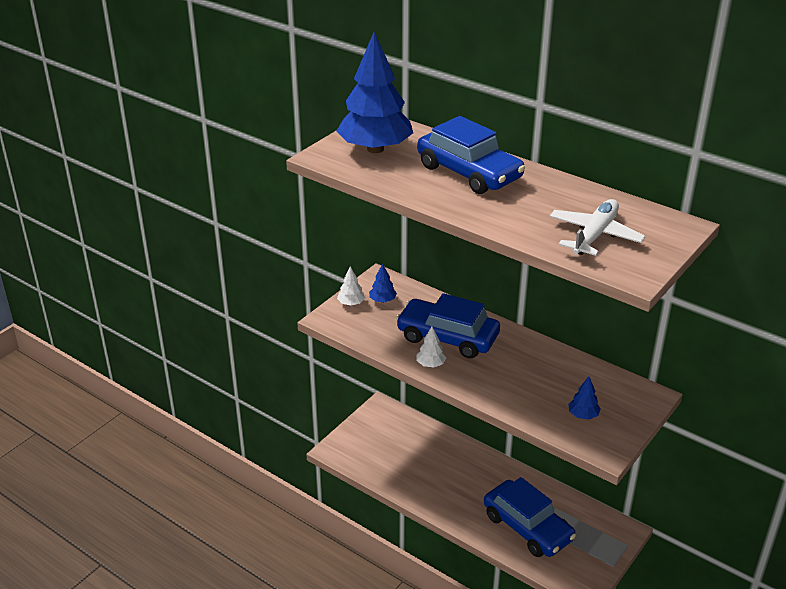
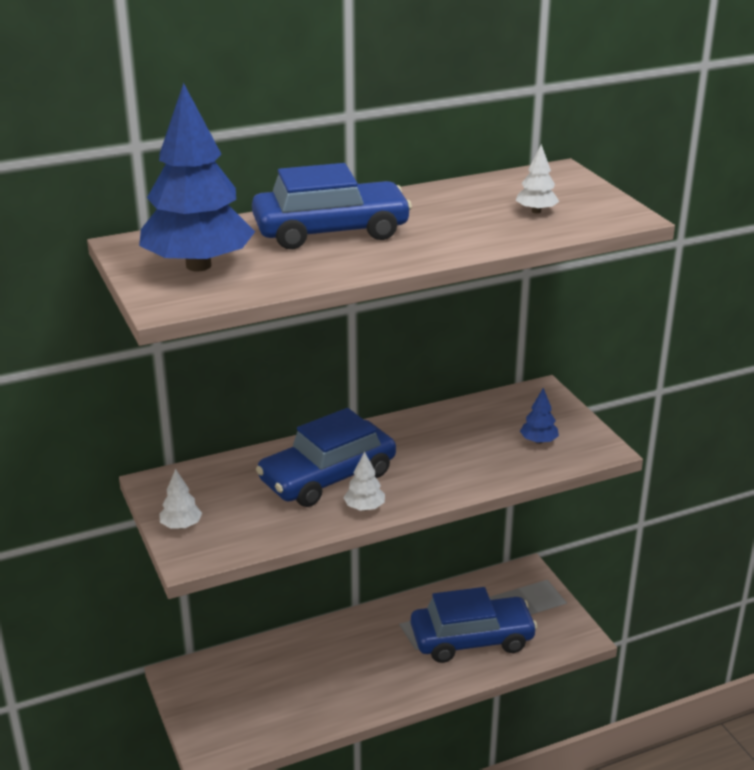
camera: 60 degrees left, 5 degrees down
(382, 300) = (204, 498): blue tree -> none
(595, 235) = (536, 211): white plane -> white tree

